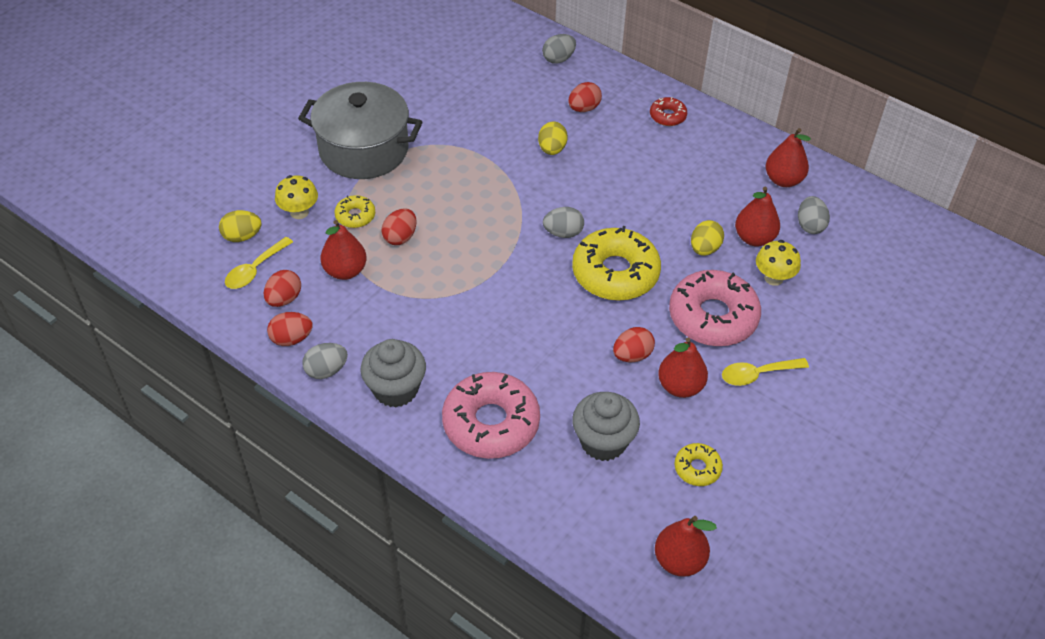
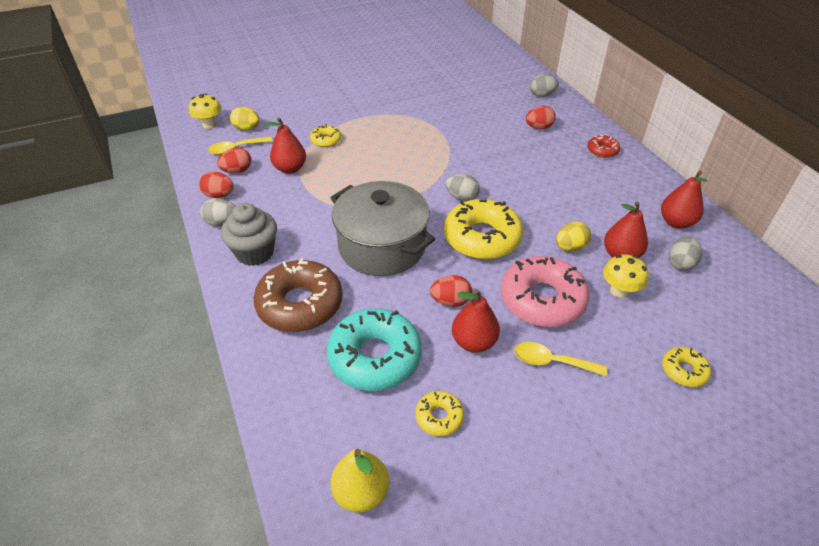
camera: 30 degrees right, 5 degrees down
(299, 212) = (293, 127): yellow mushroom -> yellow mushroom (209, 124)
(364, 149) = (365, 106): grey pot -> grey pot (382, 246)
(400, 237) = (344, 161): red egg -> none
(491, 423) = (300, 304): pink donut -> brown donut
(552, 149) = (495, 144): yellow egg -> none
(603, 442) = (375, 357): grey cupcake -> turquoise donut
(679, 560) = (361, 492): red pear -> yellow pear
(865, 333) = (684, 371): none -> yellow donut

